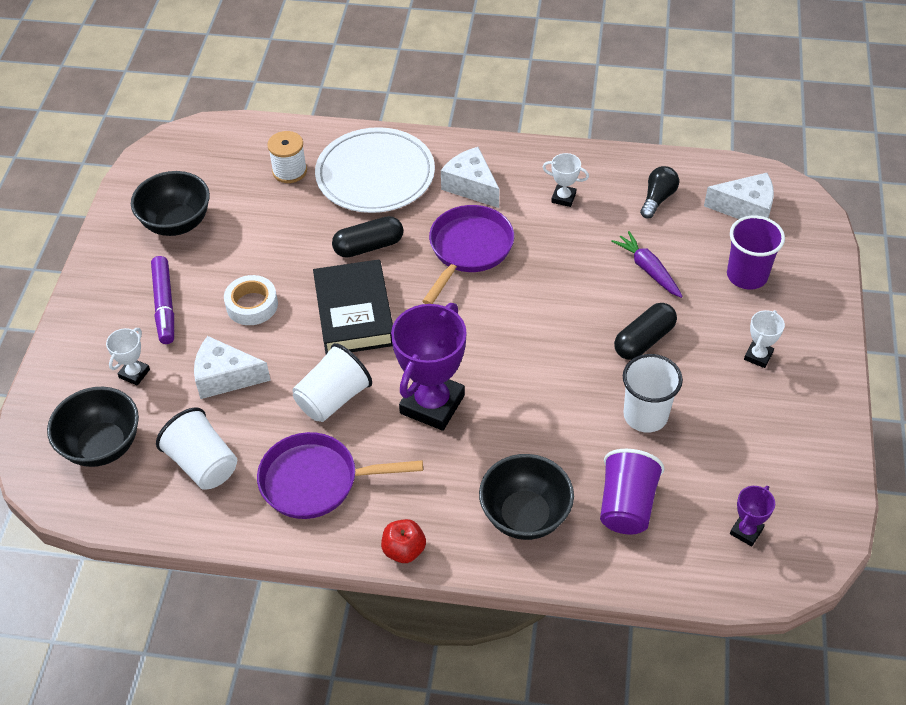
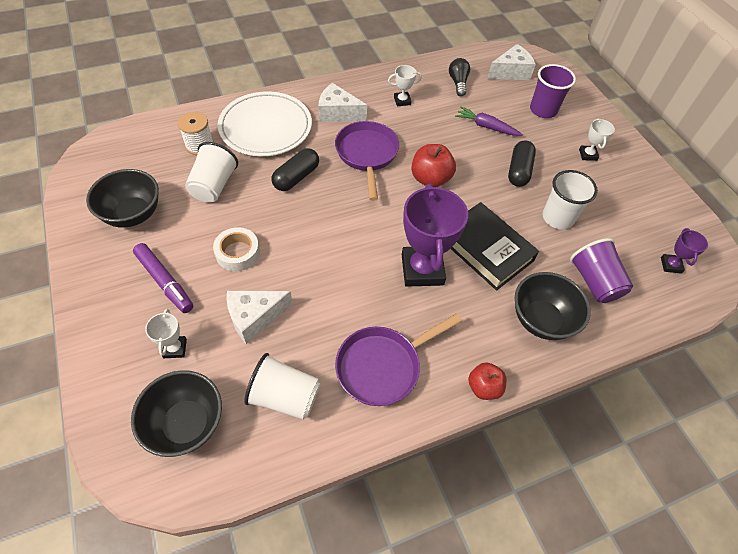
camera: 35 degrees left, 5 degrees up
(333, 399) = (349, 297): white cup -> white cup (214, 186)
(354, 313) = (320, 228): black book -> black book (486, 249)
(522, 307) = (430, 179): none -> red apple

